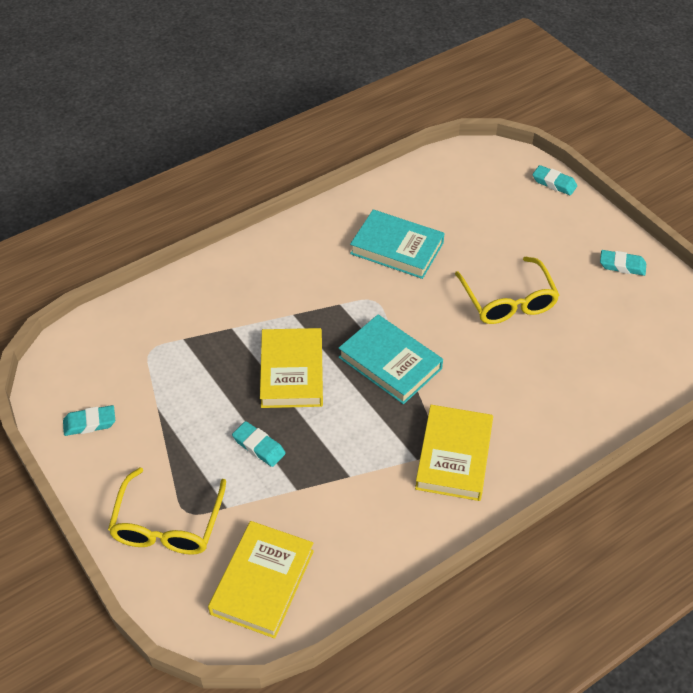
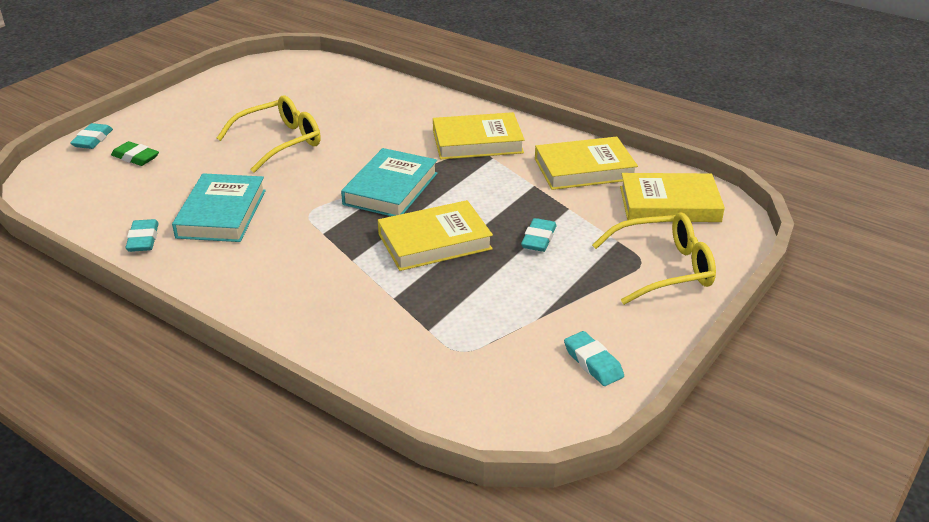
camera: 110 degrees left, 15 degrees down
(361, 533) = (584, 169): none -> yellow book
(512, 206) = (135, 157): none -> green eraser
(622, 265) = (212, 97): turquoise eraser -> turquoise eraser (143, 239)

